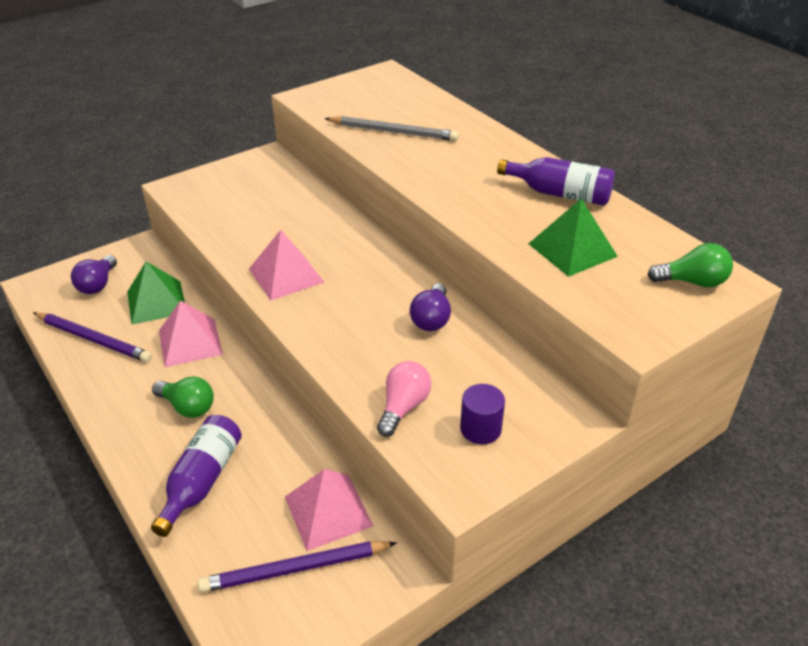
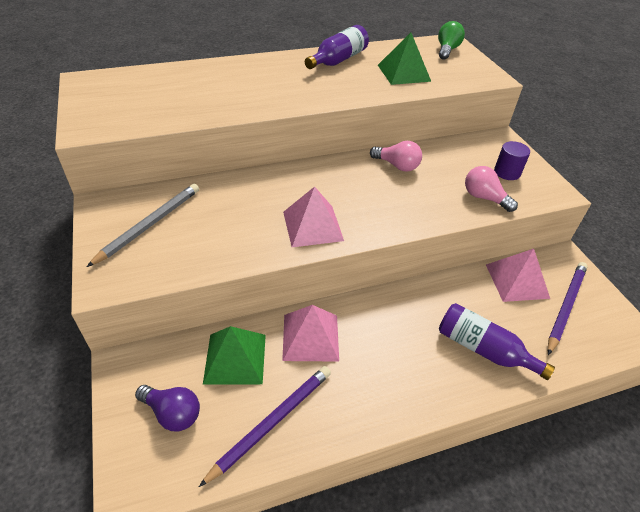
camera: 75 degrees left, 5 degrees up
(187, 407) = (397, 349): green light bulb -> none
(296, 569) = (565, 306): purple pencil -> purple pencil turned 150 degrees counterclockwise
(393, 132) = (200, 99): grey pencil -> grey pencil (149, 225)
(431, 319) = (397, 166): purple light bulb -> pink light bulb

